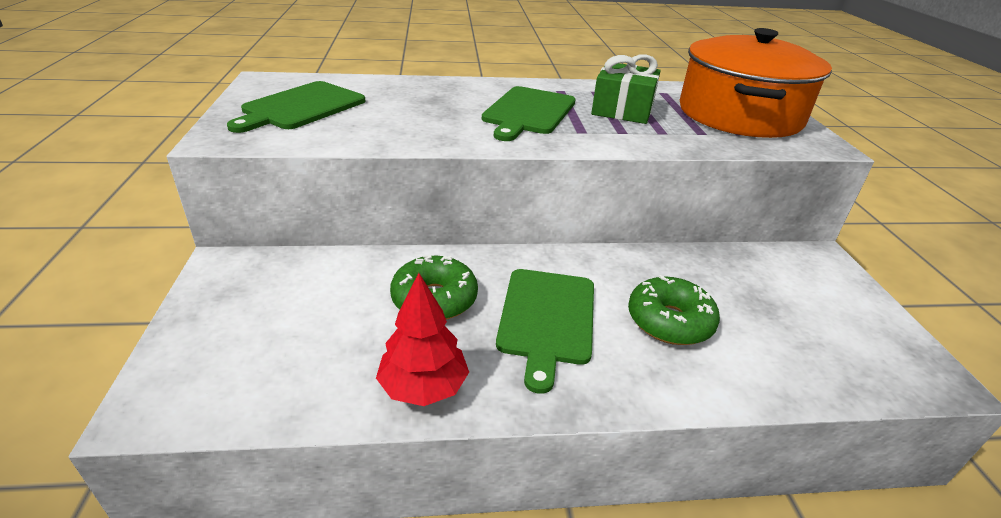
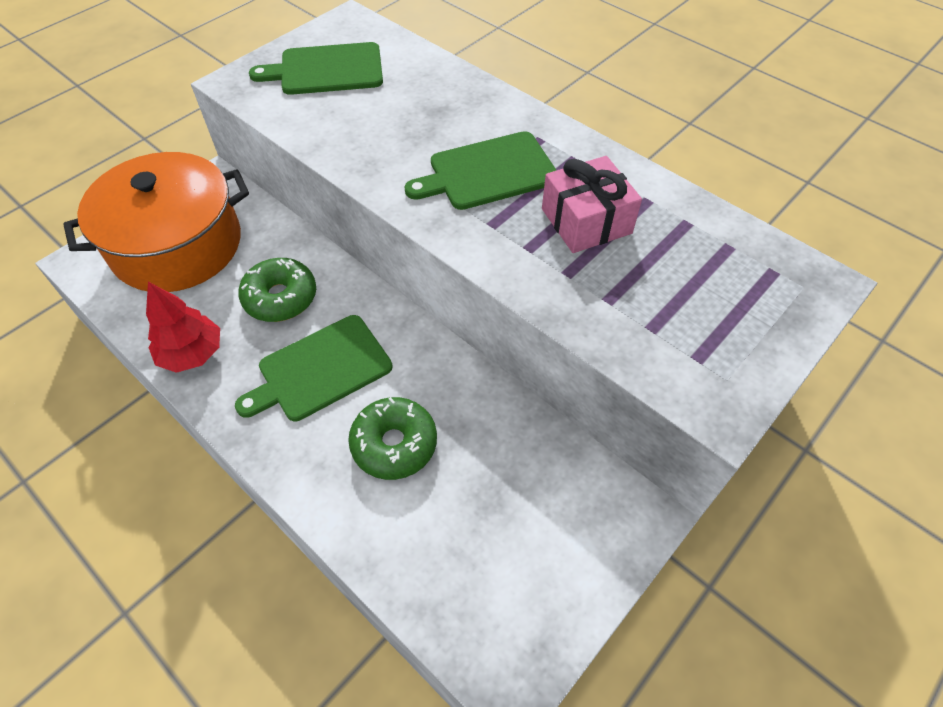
camera: 50 degrees right, 20 degrees up
(622, 110) = (586, 221): green gift -> pink gift
(739, 115) = (711, 306): orange pot -> orange pot (177, 245)

